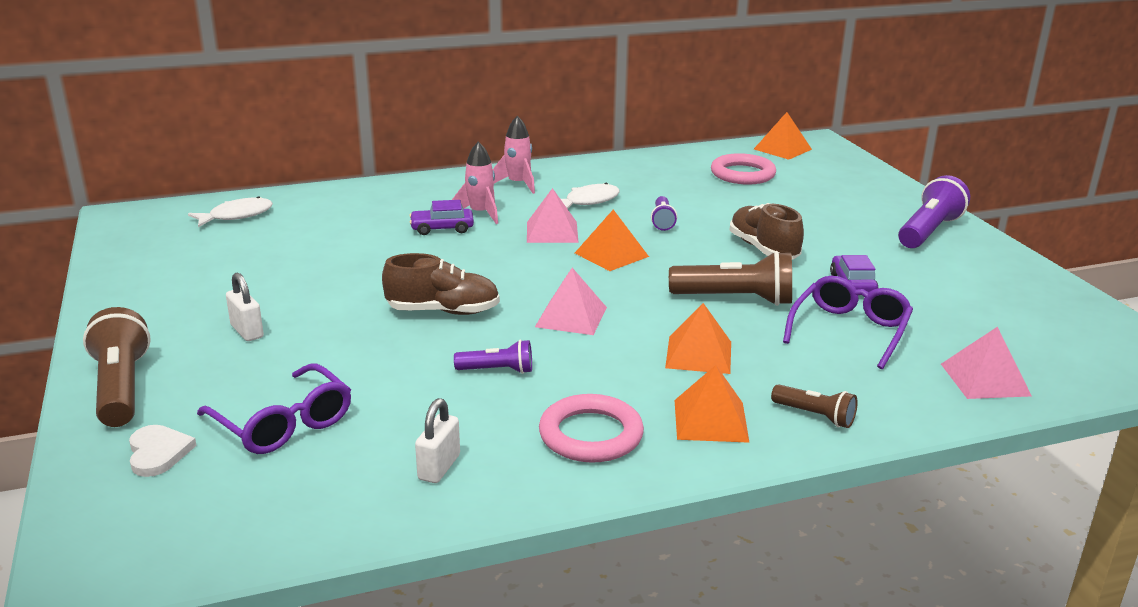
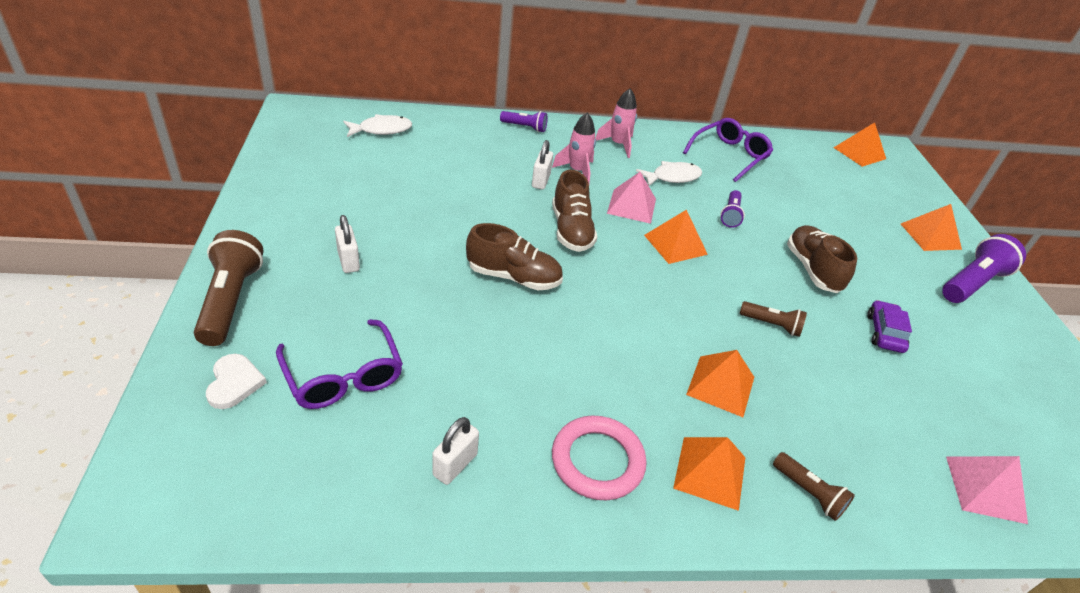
camera: 10 degrees right, 15 degrees up
(442, 228) = (541, 181): purple car -> white padlock
(492, 263) = (571, 230): none -> brown shoe
(497, 370) = (539, 359): purple flashlight -> purple flashlight (525, 127)
(571, 317) = (620, 310): pink pyramid -> none
(735, 299) = (771, 325): brown flashlight -> brown flashlight, size x0.56
(742, 174) = (816, 175): pink ring -> none
(849, 330) = (868, 390): purple glasses -> purple glasses (730, 155)
(876, 202) = (930, 236): none -> orange pyramid

